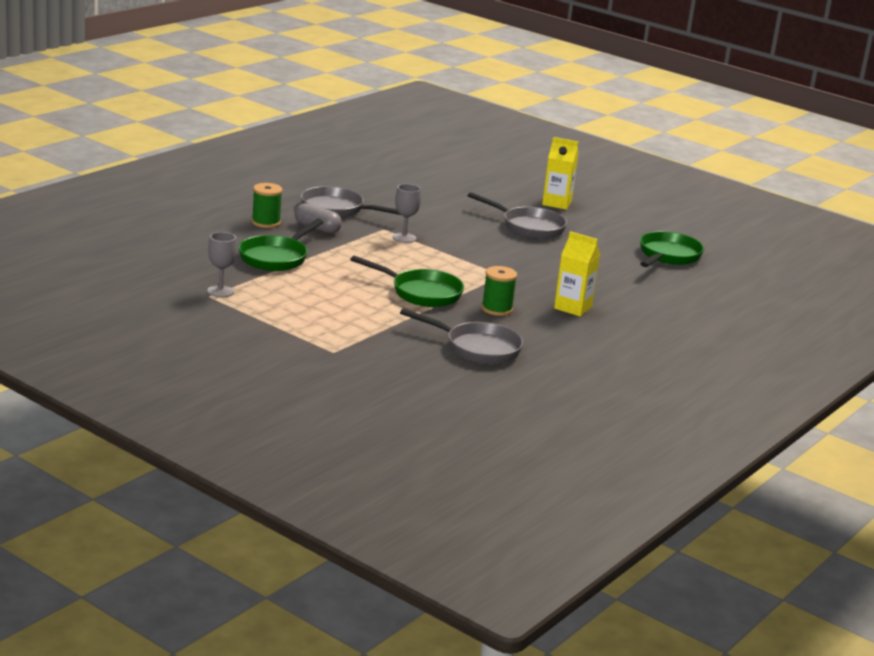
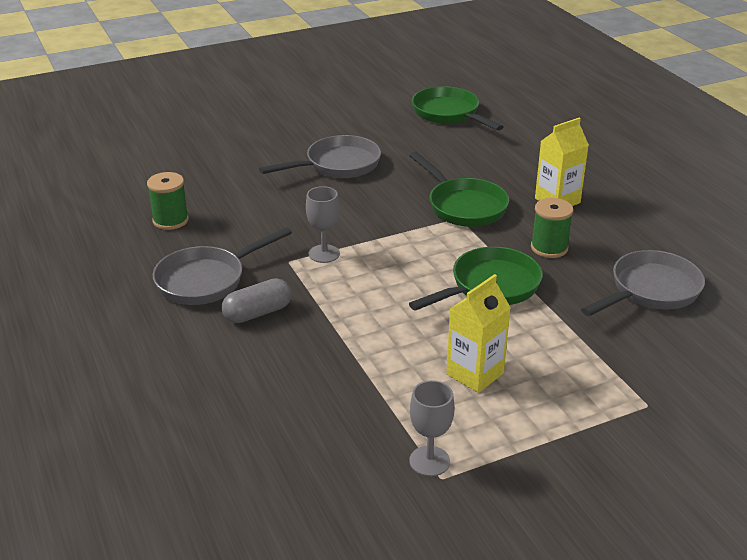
camera: 60 degrees left, 10 degrees up
(266, 222) = (212, 352): green spool -> green spool (170, 220)
(276, 257) = (336, 375): green pan -> green pan (463, 206)
(556, 203) = (284, 131): yellow carton -> yellow carton (475, 374)

